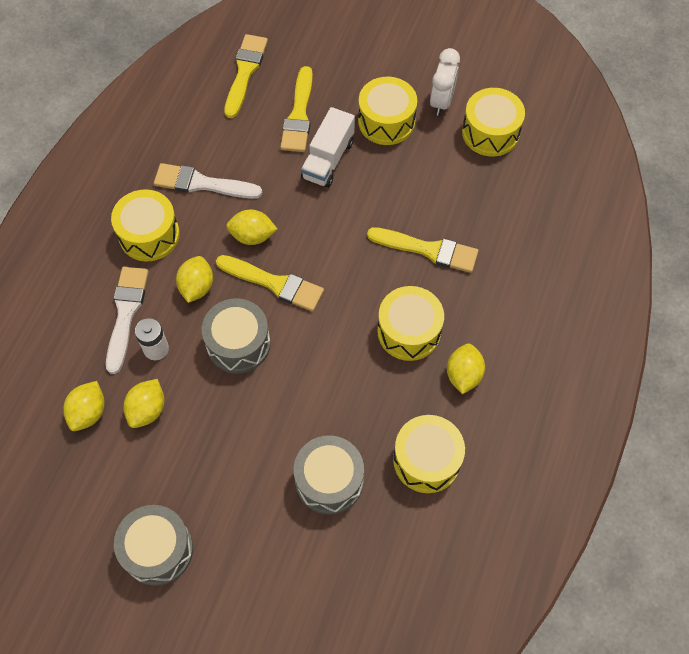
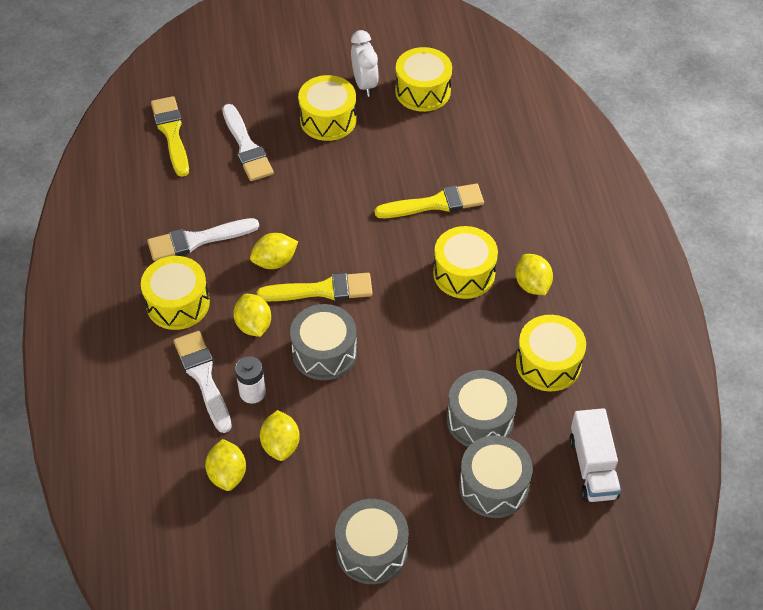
camera: 30 degrees left, 10 degrees down
(299, 115) = (246, 147): yellow brush -> white brush
(299, 551) = (493, 486): none -> grey drum
(328, 159) = (298, 171): white truck -> white truck (592, 467)

